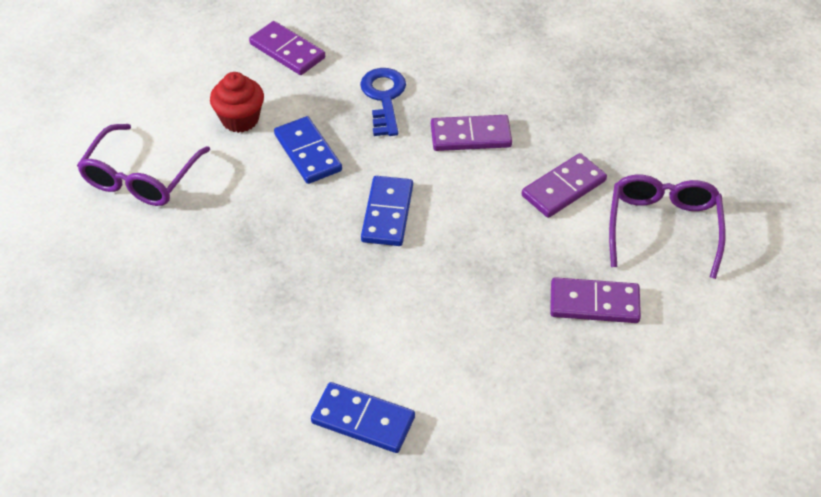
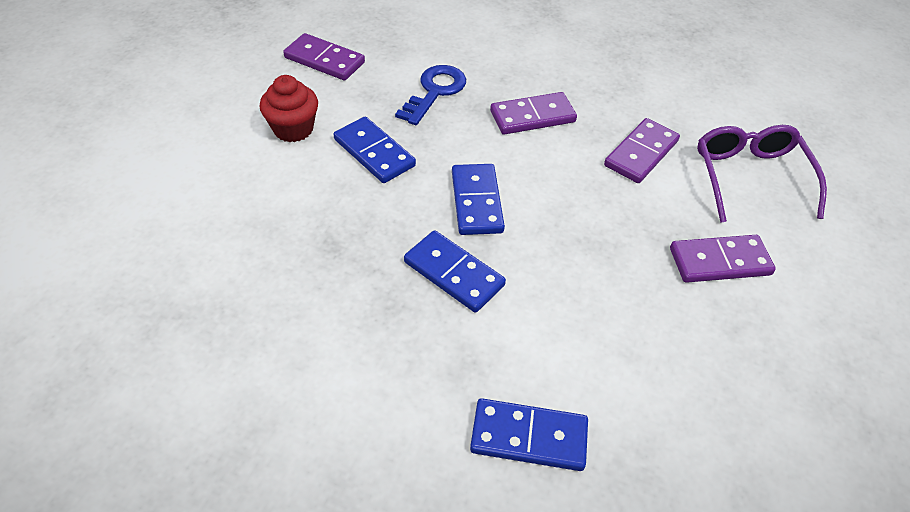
camera: 15 degrees left, 0 degrees up
(140, 178) = (197, 202): purple glasses -> none
(345, 276) = (453, 274): none -> blue domino
(384, 98) = (435, 92): blue key -> blue key turned 45 degrees clockwise

